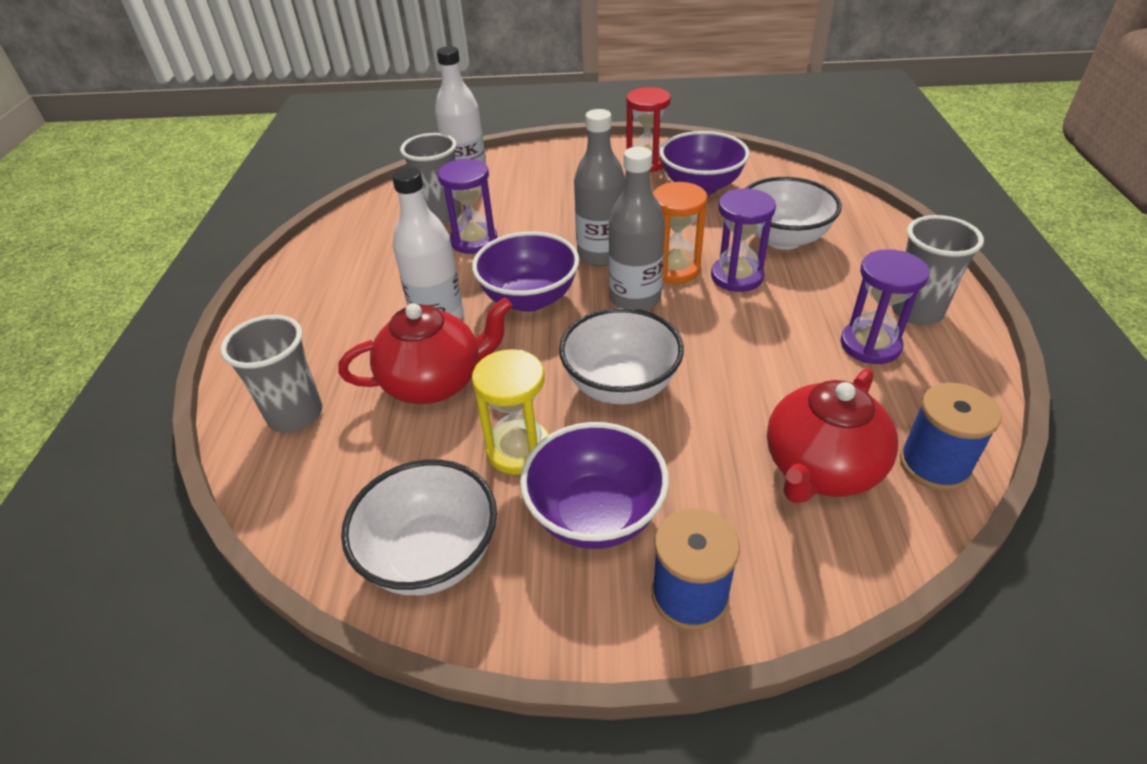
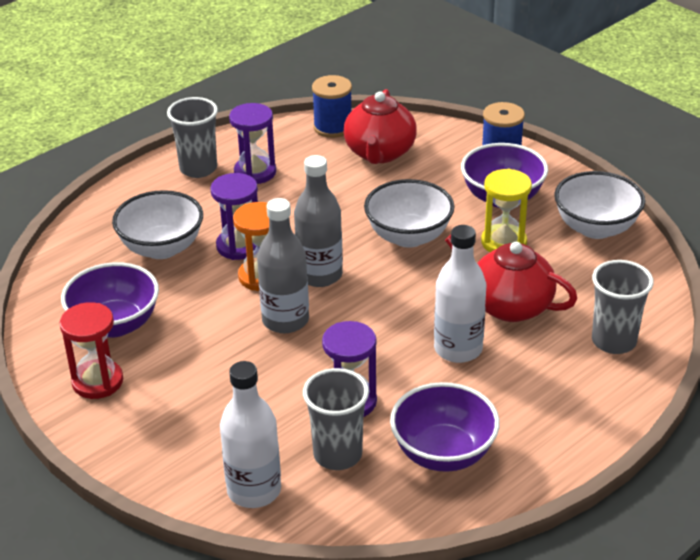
camera: 135 degrees left, 5 degrees down
(529, 298) = (381, 321): purple bowl -> purple bowl (443, 453)
(820, 469) = (379, 153): red teapot -> red teapot turned 105 degrees clockwise

